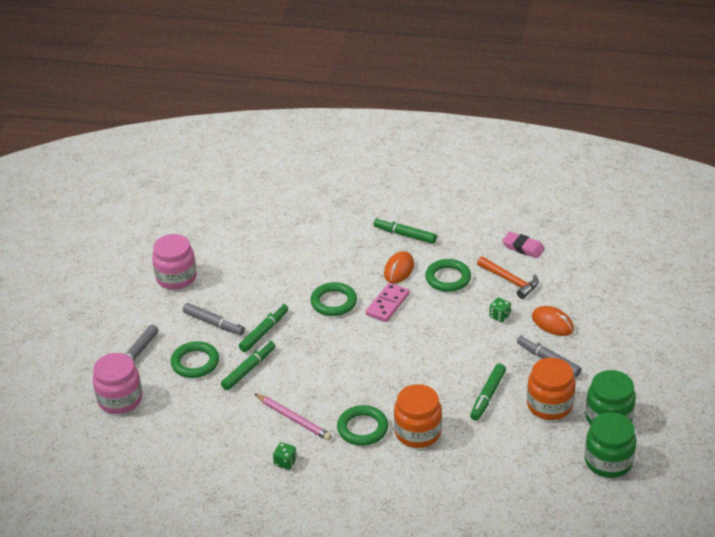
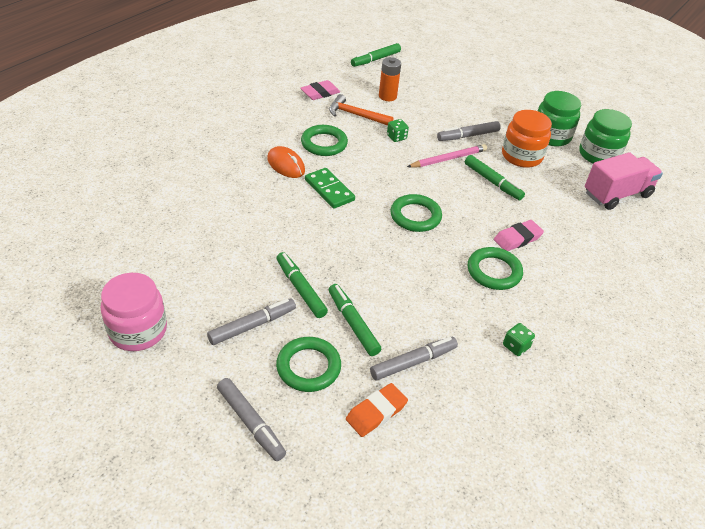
camera: 70 degrees left, 5 degrees up
(120, 399) = (325, 470): pink jar -> none
(177, 407) = (376, 412): none -> orange eraser
(232, 411) = (413, 362): none -> grey marker
(293, 419) = (453, 316): pink pencil -> pink pencil (448, 159)
(333, 302) = (296, 222): green ring -> green ring (415, 216)
(387, 304) = (329, 190): pink domino -> green domino
(405, 235) = (239, 143): green marker -> green marker (375, 59)
(418, 432) = (517, 238): orange jar -> pink eraser
(510, 281) = (356, 115): orange hammer -> orange hammer turned 135 degrees counterclockwise
(548, 488) = (616, 194): none -> pink truck
(552, 323) = (425, 117): orange mouse -> none
(562, 288) = (387, 96): none -> orange battery

